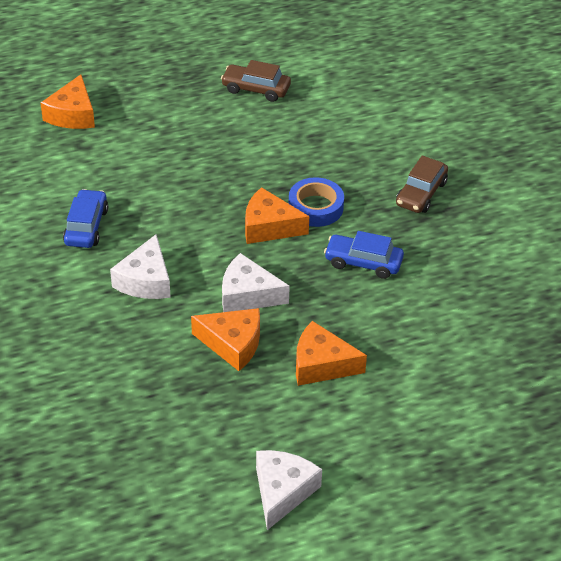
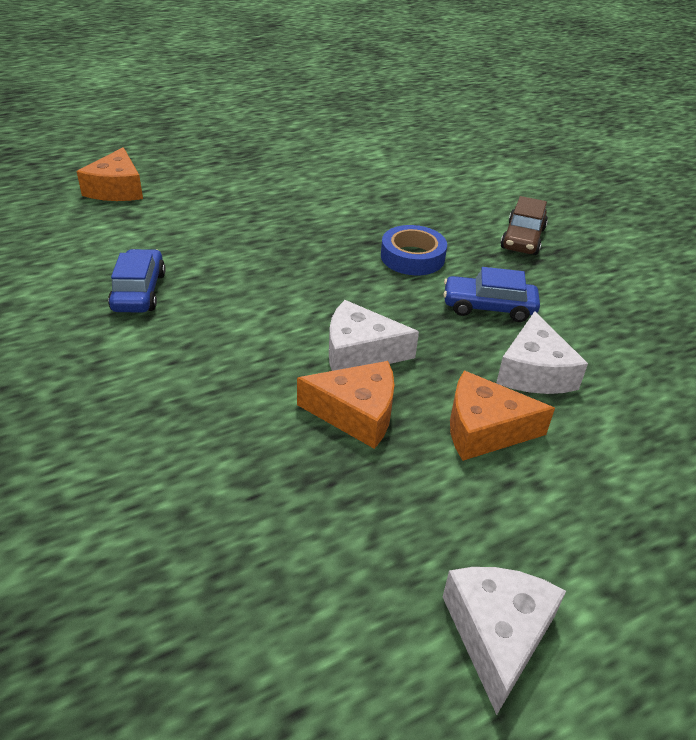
camera: 10 degrees left, 5 degrees down
(145, 280) = (223, 345): white cheese -> white cheese (534, 372)
(256, 89) = (315, 162): brown car -> none
(269, 227) = (365, 279): orange cheese -> none

